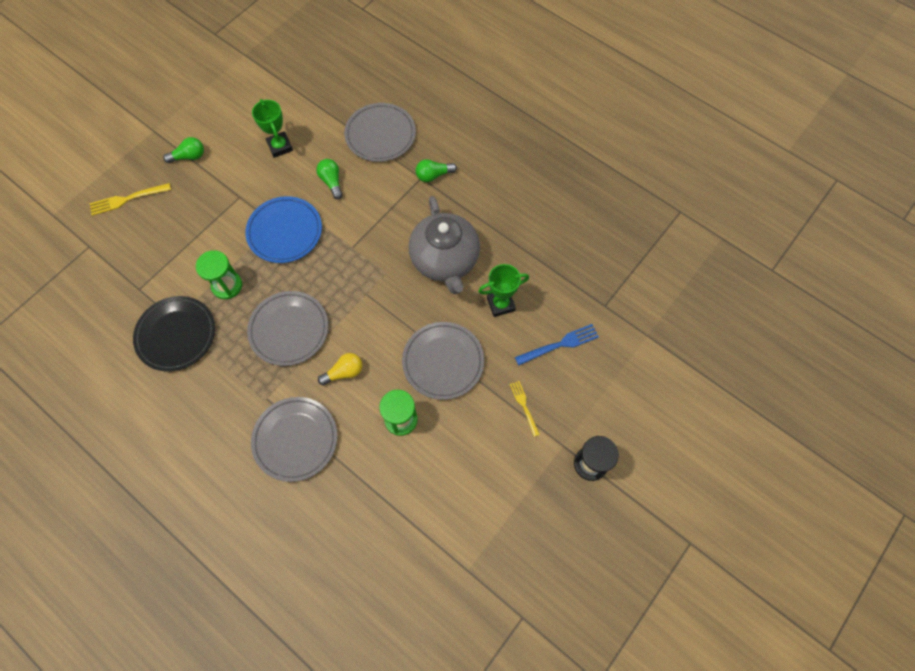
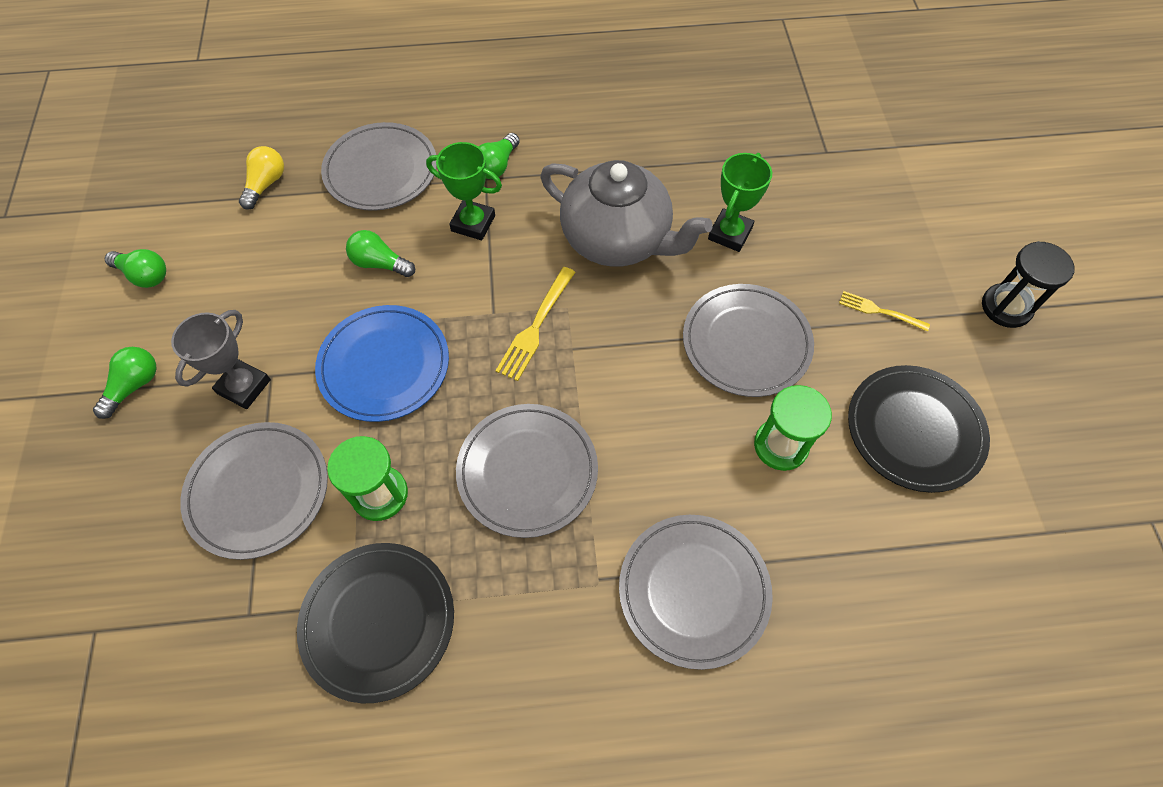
camera: 45 degrees left, 5 degrees down
(127, 199) = (91, 515): yellow fork -> yellow fork (536, 326)
(188, 243) = (258, 491): none -> grey plate
(225, 193) = (244, 386): none -> grey trophy
(238, 107) = (144, 275): none -> green light bulb
(280, 146) = (260, 276): green trophy -> green trophy (473, 223)
(344, 372) = (654, 456): yellow light bulb -> yellow light bulb (266, 184)
(467, 471) = (914, 430): none -> black plate
(559, 344) = (834, 222): blue fork -> none

